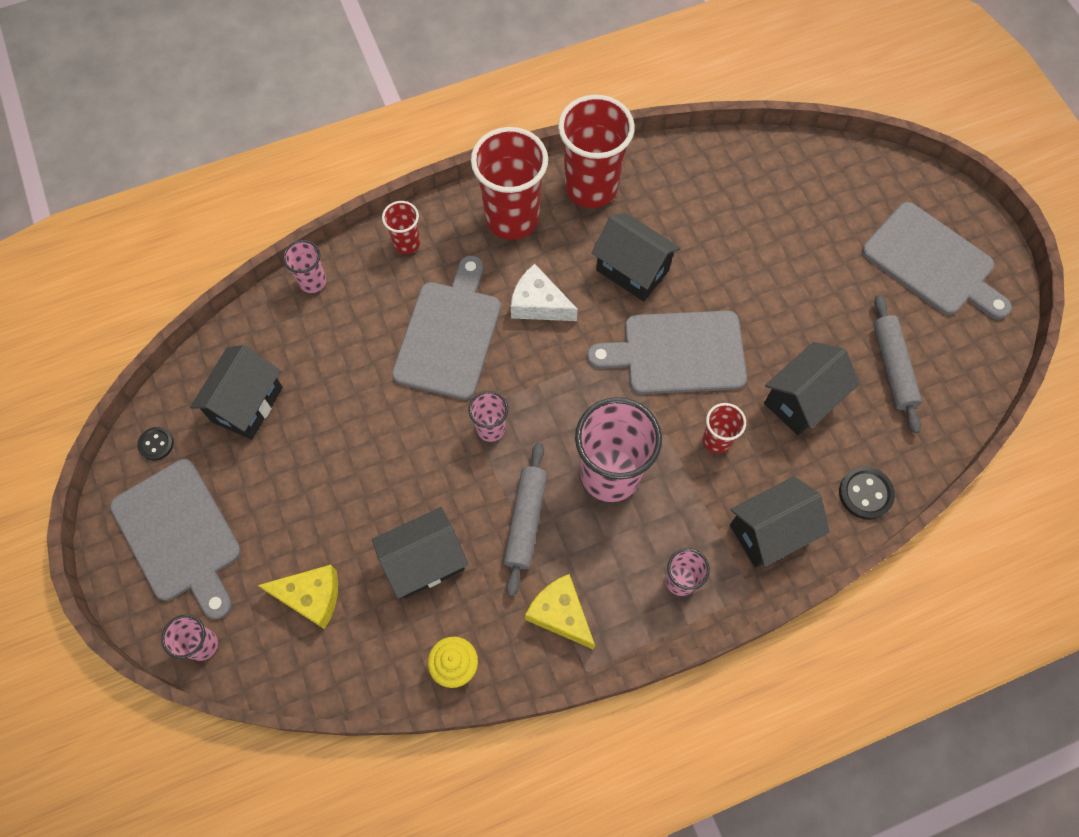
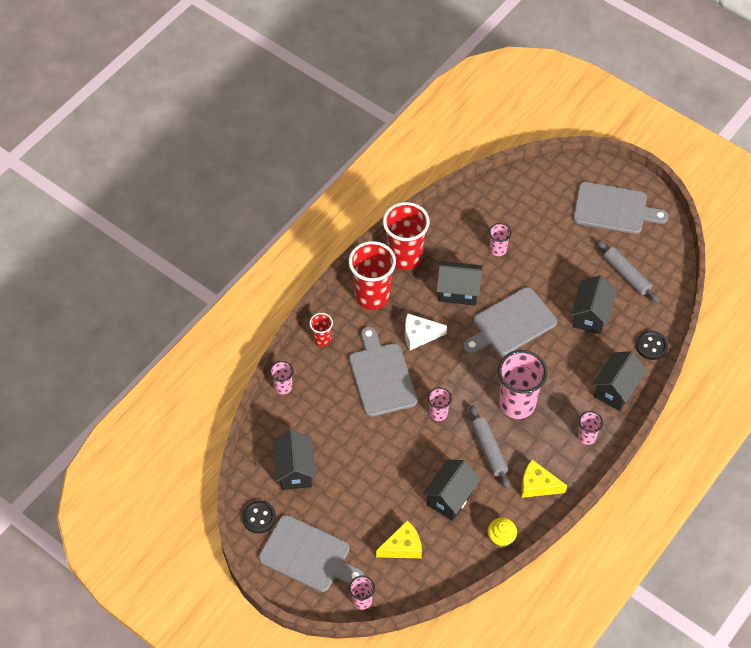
camera: 30 degrees left, 10 degrees down
(156, 444) = (259, 517): black button -> black button, size x1.53
(716, 440) = (560, 358): red cup -> none
(726, 239) = (498, 249): none -> pink cup

